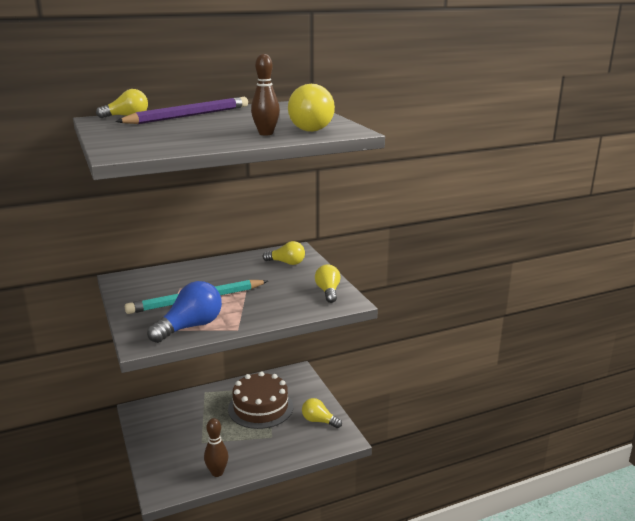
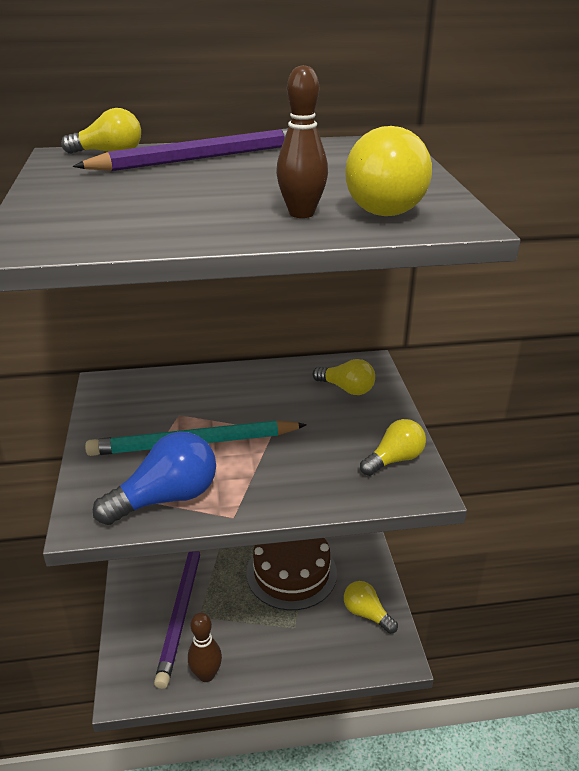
camera: 15 degrees right, 10 degrees up
(187, 441) = (181, 610): none -> purple pencil
(328, 292) = (394, 459): yellow light bulb -> yellow light bulb turned 45 degrees clockwise

